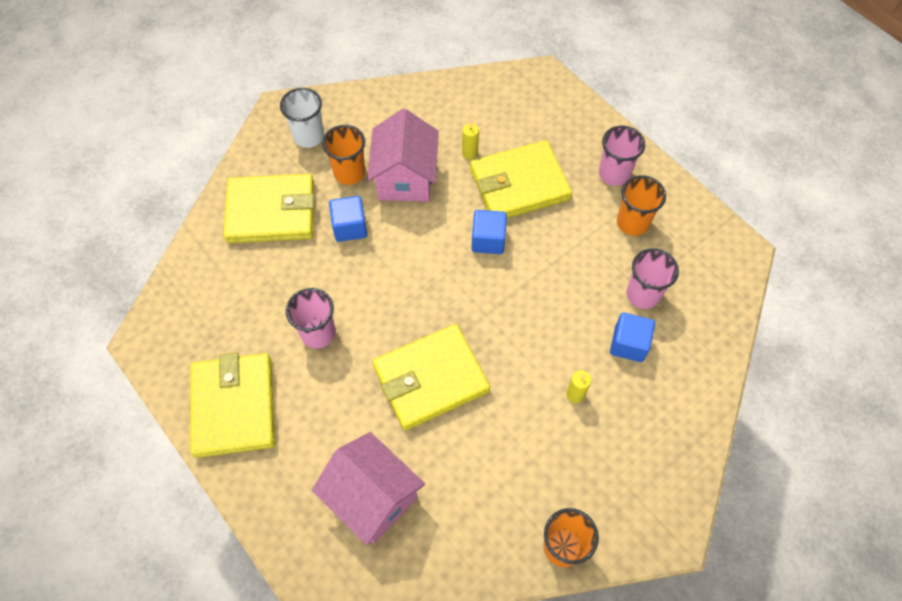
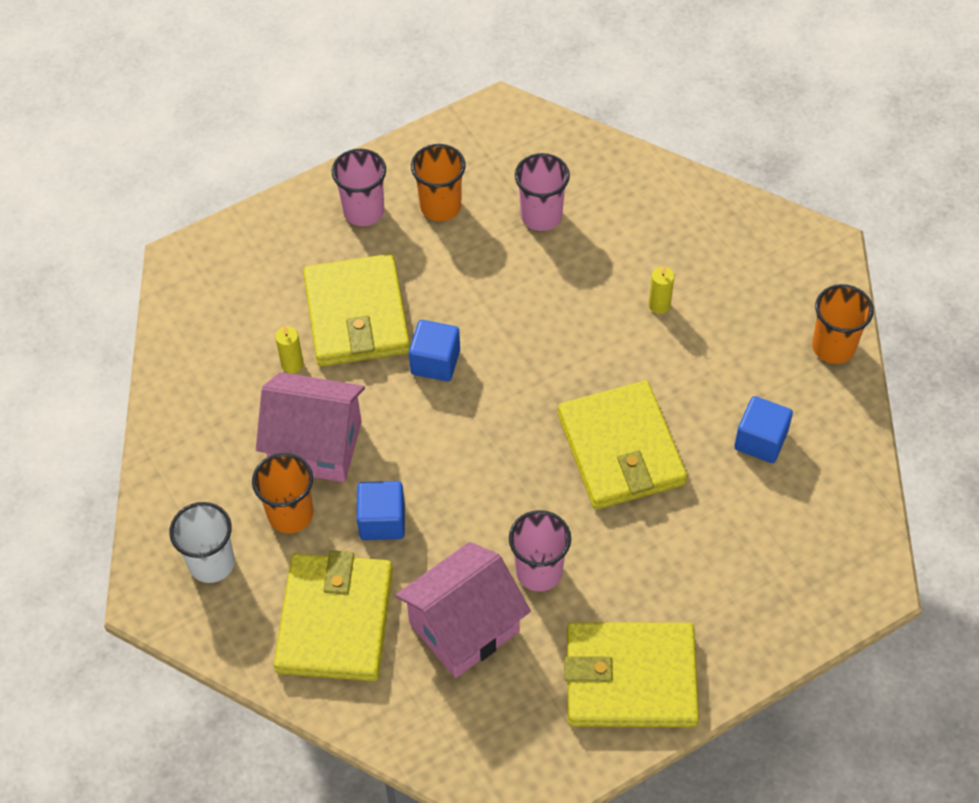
camera: 80 degrees left, 5 degrees down
(372, 497) = (764, 527): pink house -> pink house (464, 627)
(628, 344) = (603, 242): blue cube -> blue cube (760, 440)

